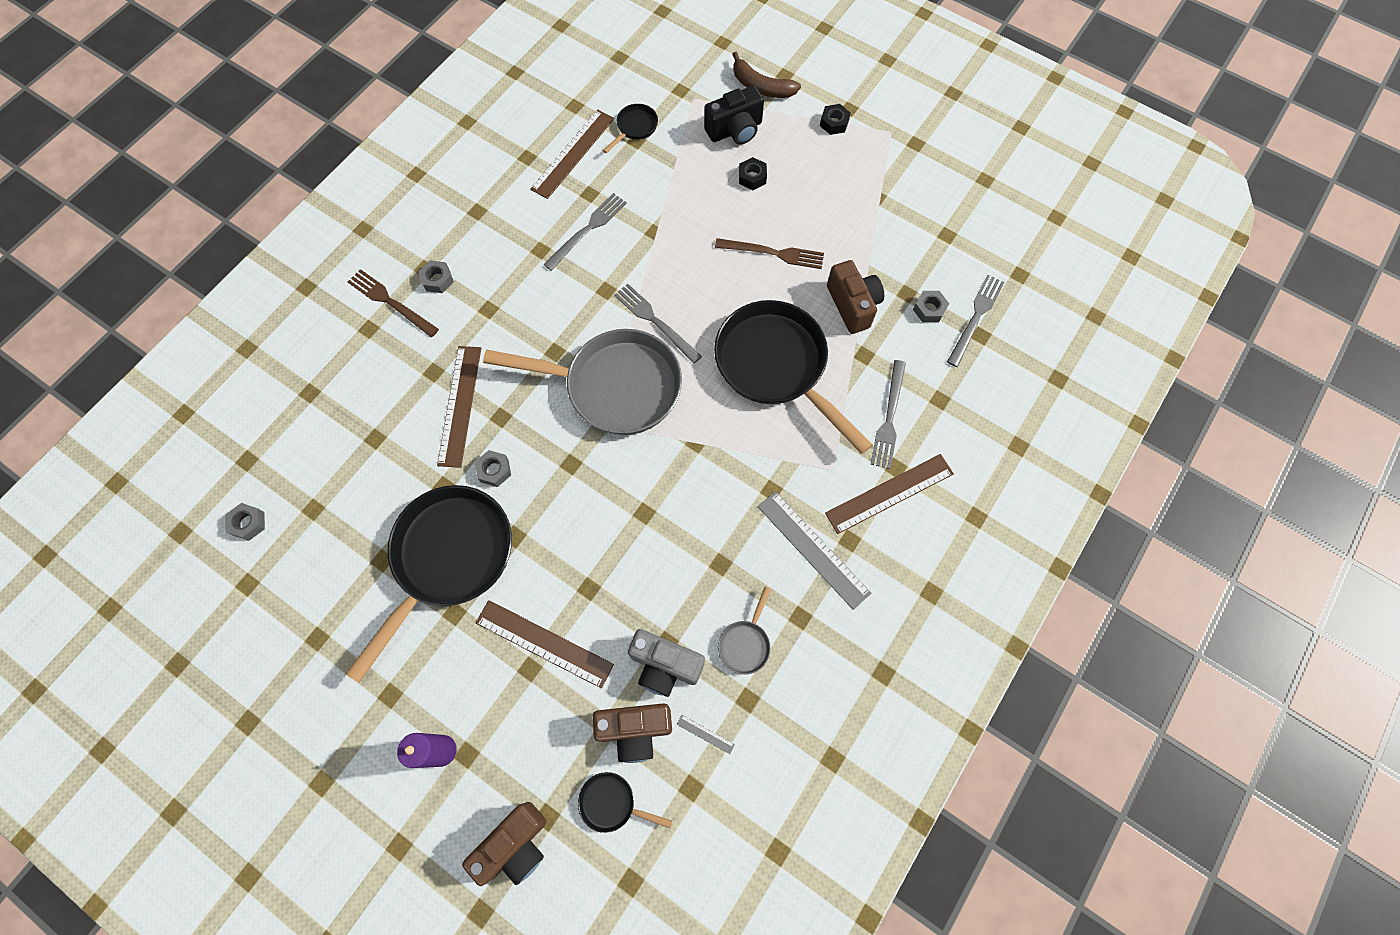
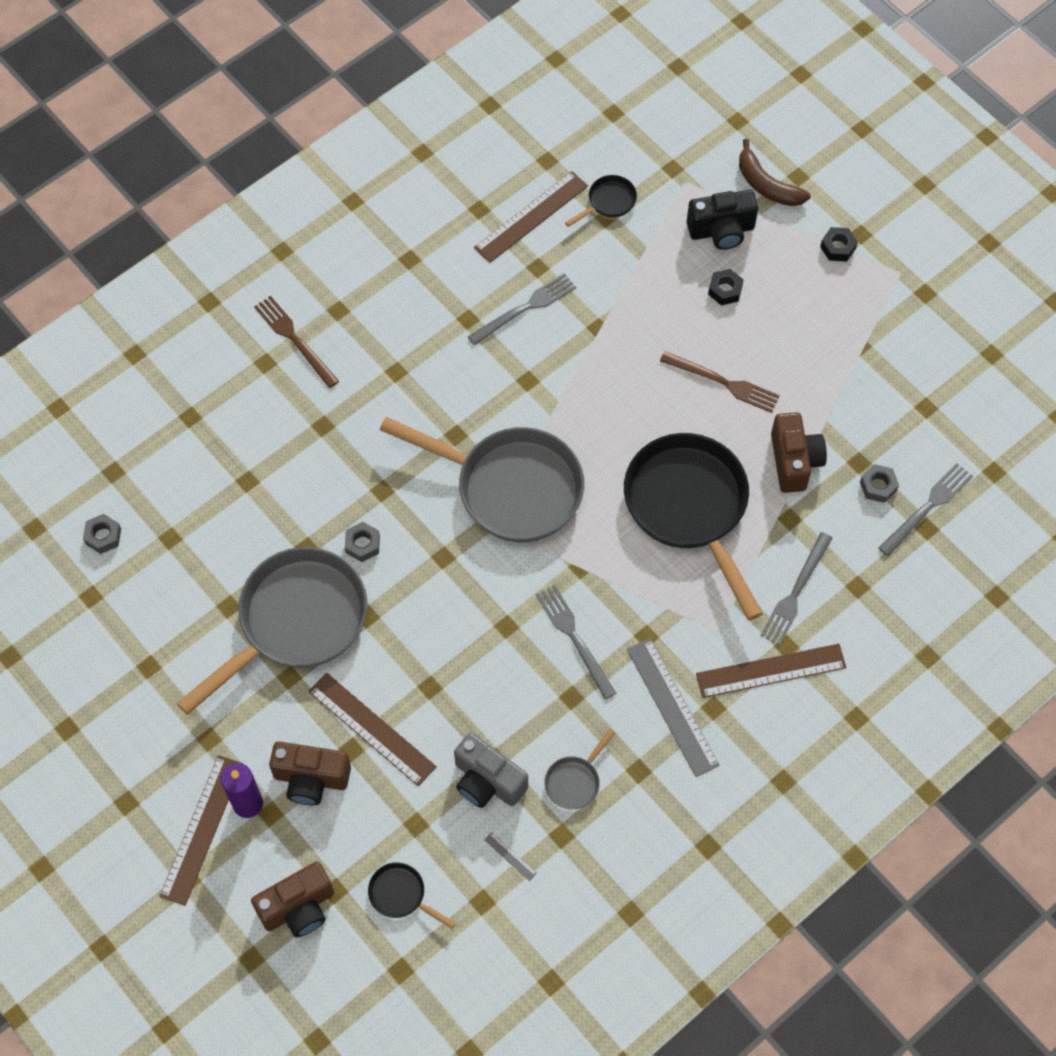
camera: 15 degrees right, 5 degrees down
(437, 280) = (350, 326): grey nut -> none
(448, 559) = (295, 622): black pan -> grey pan
(460, 405) = (342, 468): brown ruler -> brown ruler (202, 829)
(635, 730) = (441, 834): brown camera -> brown camera (311, 779)
(655, 321) = (572, 427): grey fork -> grey fork (574, 638)

